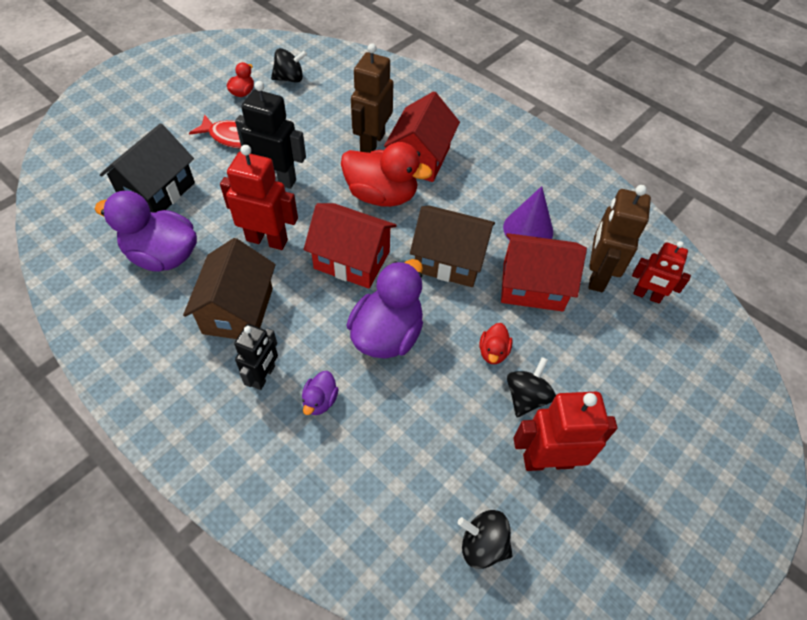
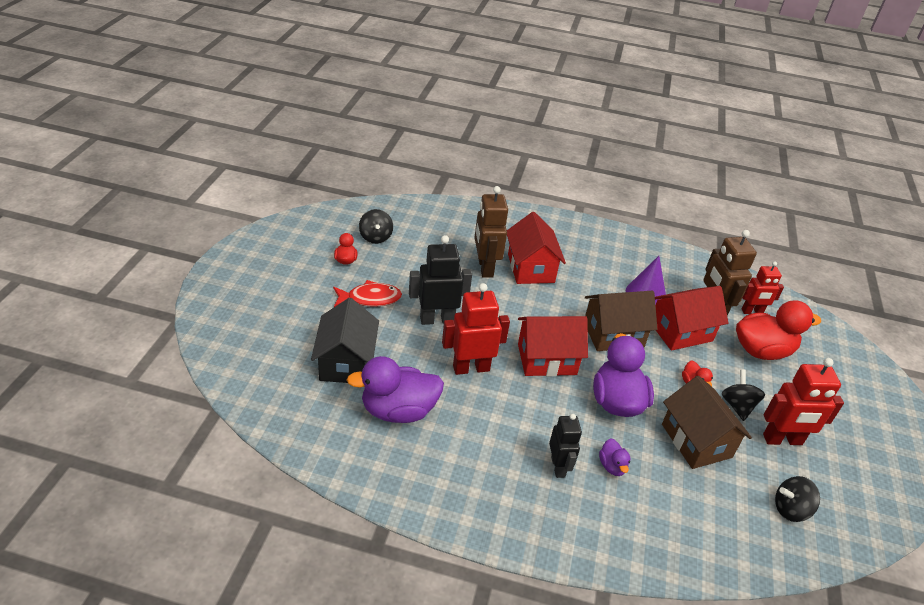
camera: 30 degrees left, 15 degrees down
(238, 310) = (496, 428): brown house -> brown house (696, 441)
(290, 79) = (375, 237): black spinning top -> black spinning top turned 120 degrees clockwise
(381, 195) = (526, 305): red duck -> red duck (762, 351)
(547, 460) = (782, 440): red robot -> red robot turned 150 degrees counterclockwise

